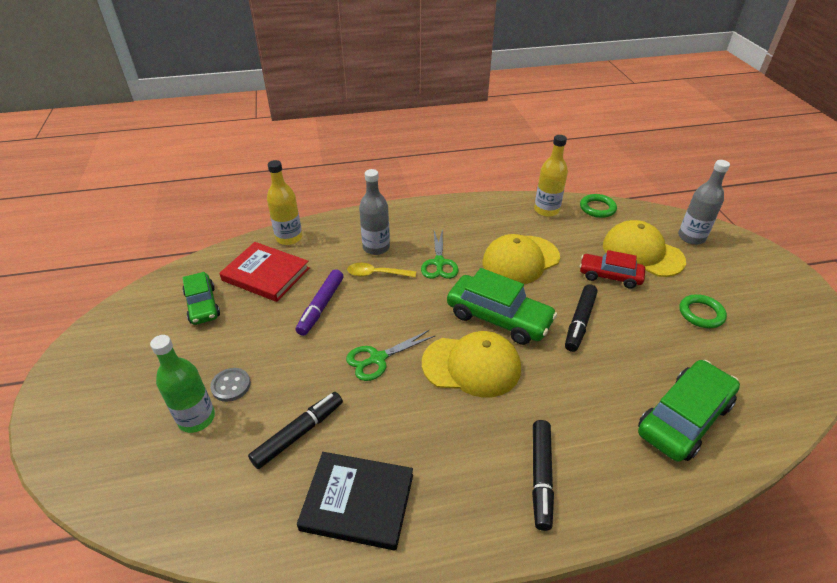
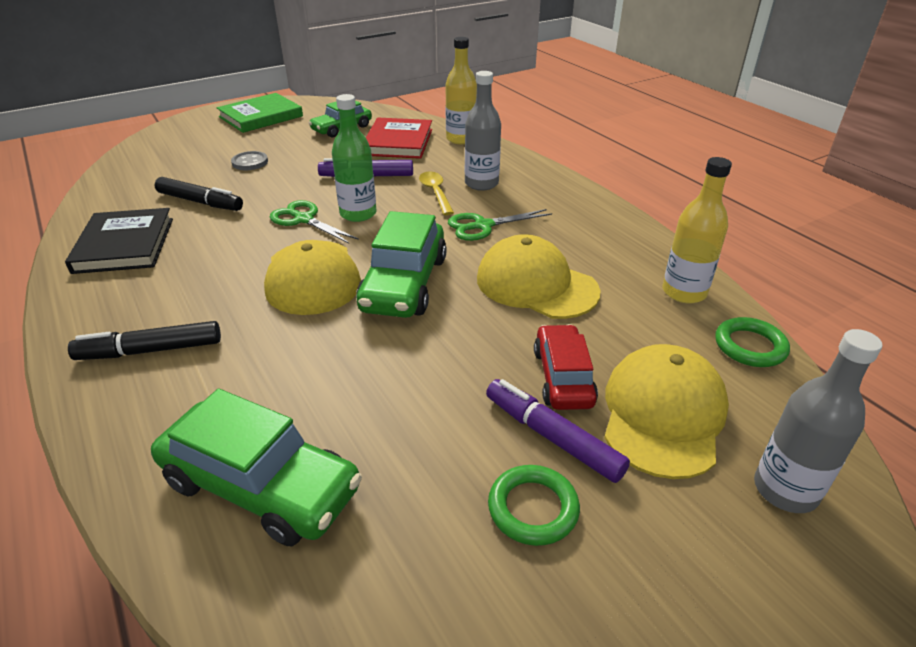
camera: 70 degrees right, 5 degrees down
(109, 365) = (261, 116): none -> green book
(196, 418) = (212, 159): green bottle -> green bottle (358, 214)
(579, 322) = (431, 355): black marker -> none
(654, 293) = (552, 437): none -> purple marker

